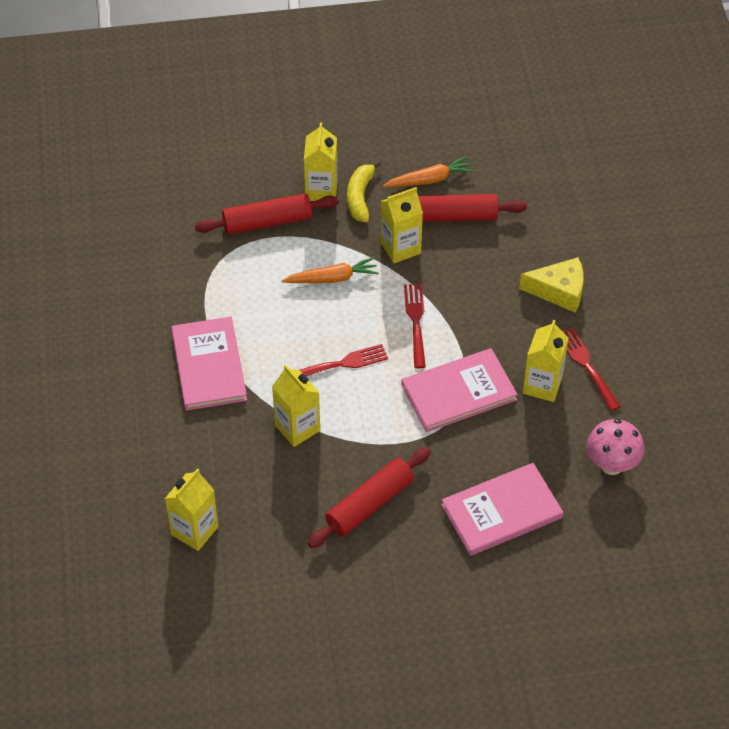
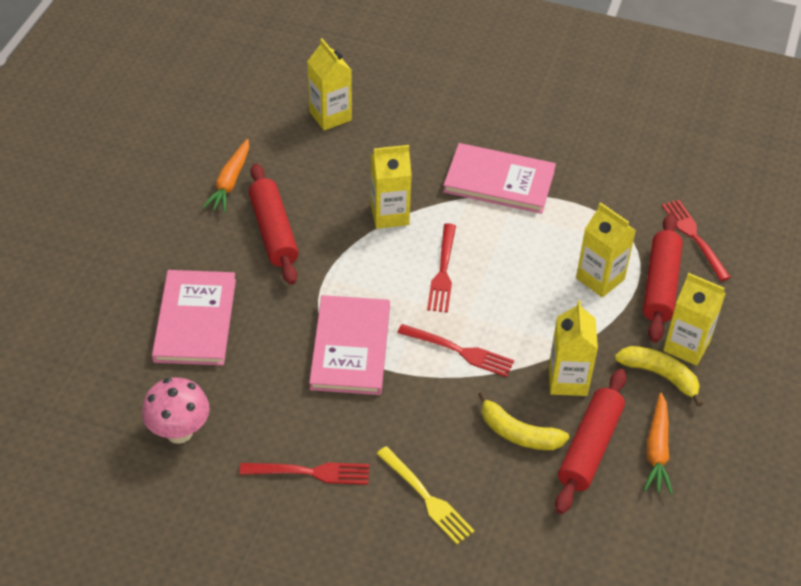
camera: 115 degrees right, 5 degrees down
(200, 216) = (694, 237): none -> red fork
(332, 278) = (556, 307): orange carrot -> orange carrot (230, 182)
(468, 259) = (518, 433): none -> yellow banana
(542, 385) = (313, 420): yellow carton -> yellow carton (600, 279)
(559, 291) = (426, 497): yellow cheese -> yellow fork

